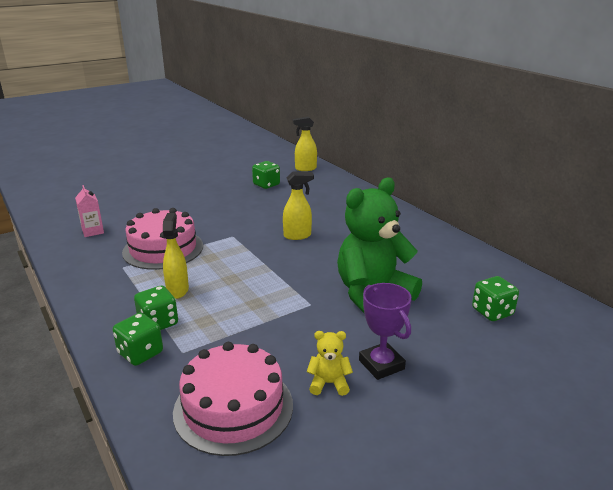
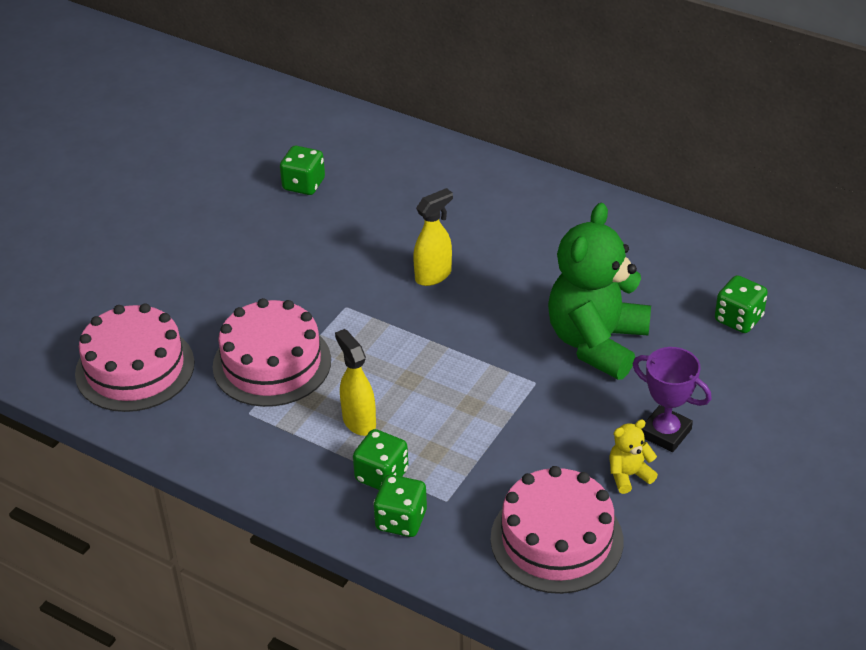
camera: 25 degrees left, 15 degrees up
(93, 231) = (135, 368): pink carton -> pink cake
(305, 169) = (333, 127): yellow spray bottle -> none

